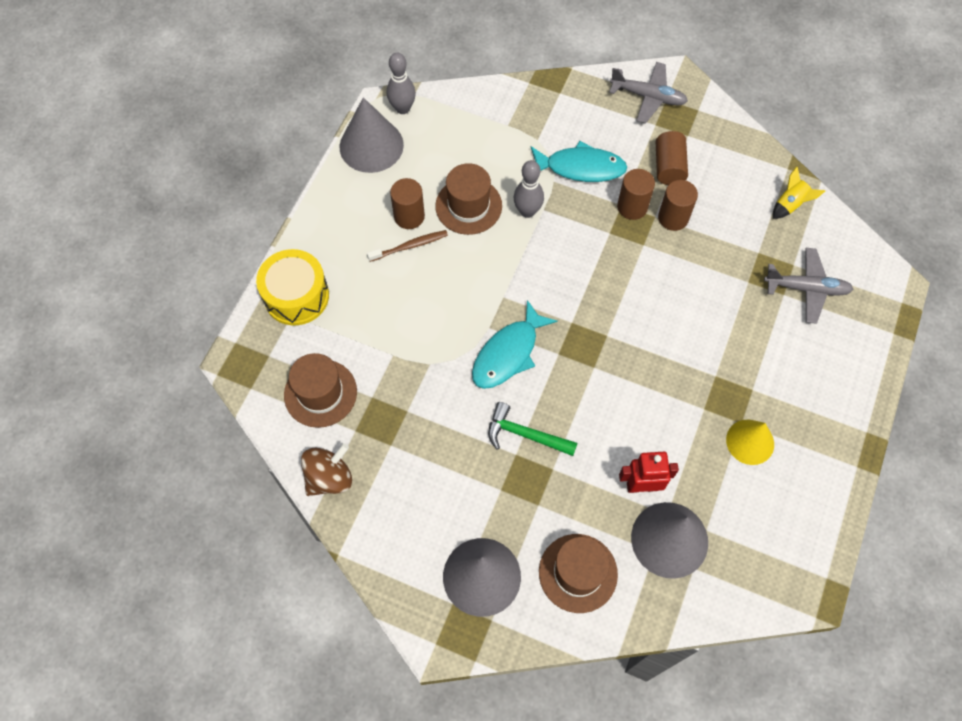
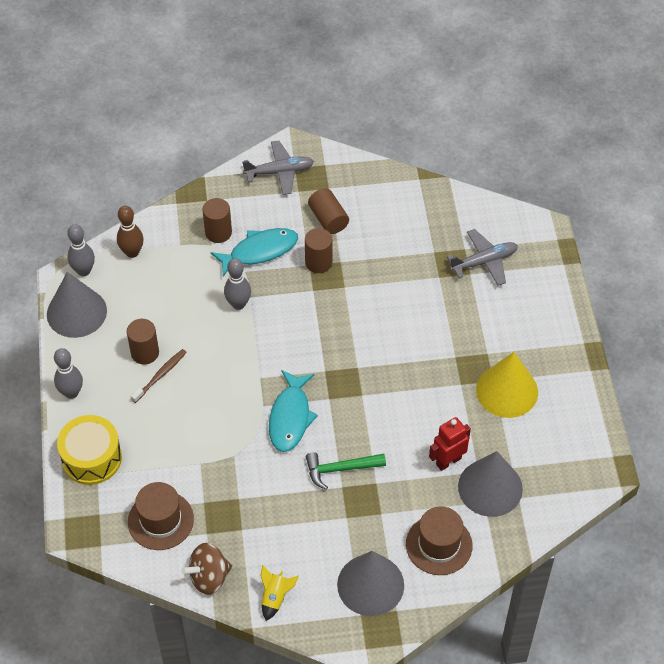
camera: 30 degrees left, 10 degrees down
(318, 222) = (71, 393): none -> grey bowling pin
(329, 477) = (209, 577): brown spinning top -> brown spinning top turned 135 degrees counterclockwise
(458, 111) = (132, 252): none -> brown bowling pin
(468, 206) = (188, 322): brown hat -> none
(673, 218) = (355, 256): brown cylinder -> brown cylinder (218, 232)
(750, 442) = (507, 391): yellow cone -> yellow cone, size x1.54
(790, 204) = (436, 205): yellow rocket -> yellow rocket (275, 597)

